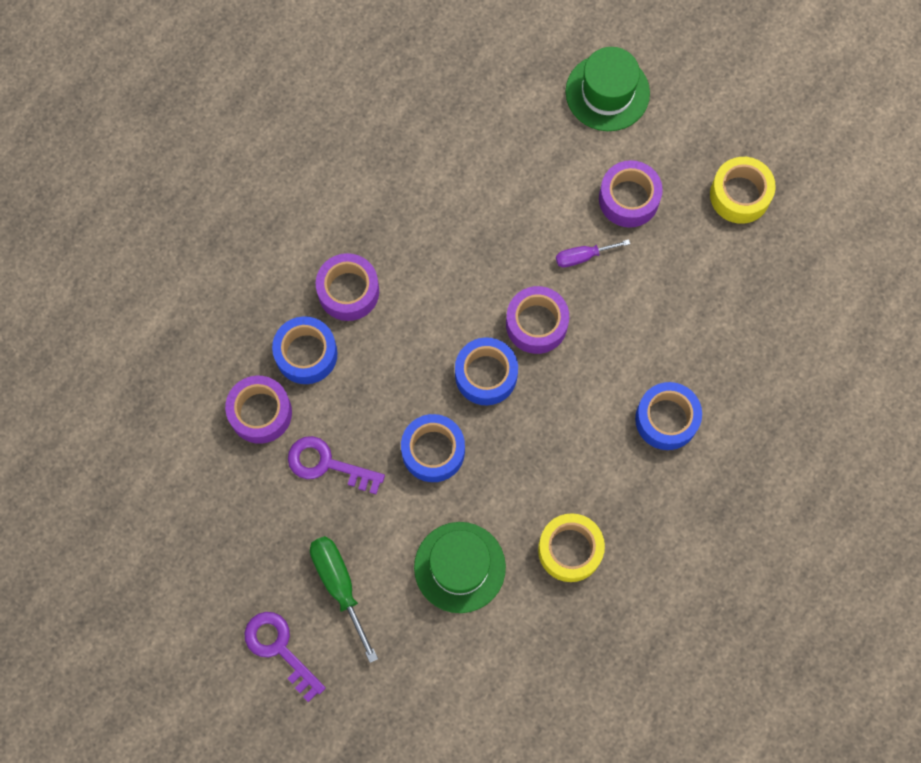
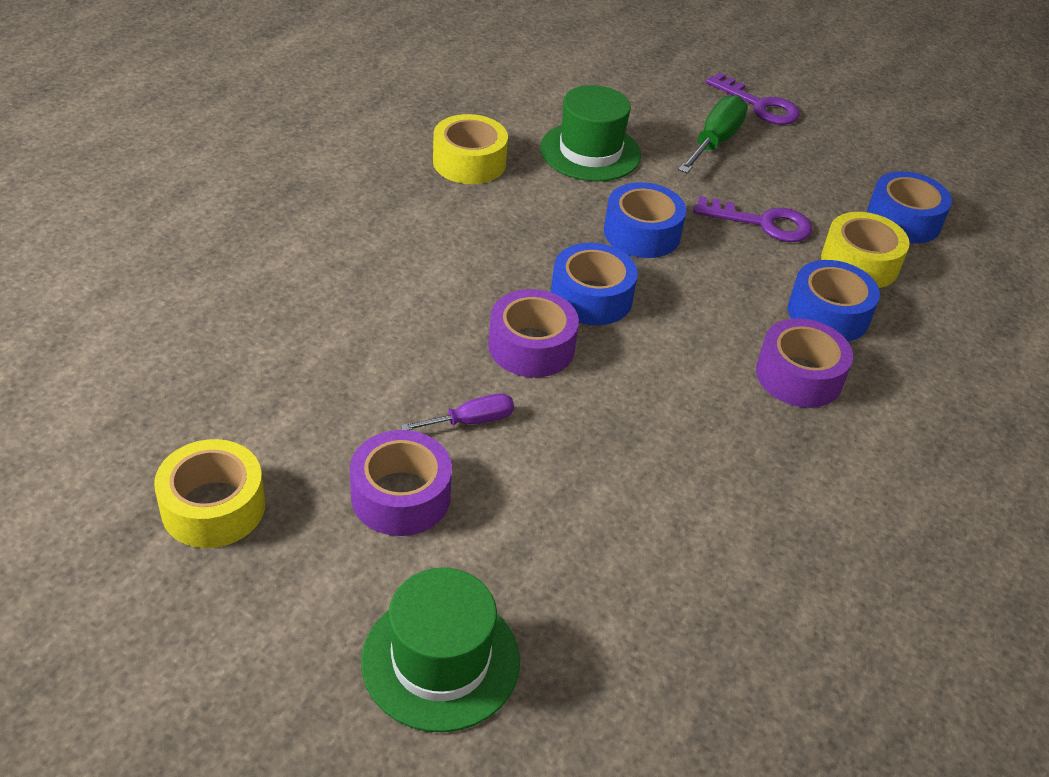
camera: 170 degrees right, 30 degrees down
(260, 413) = (859, 263): purple tape -> yellow tape
(339, 585) = (715, 141): green screwdriver -> green screwdriver turned 120 degrees counterclockwise
(666, 419) = (352, 260): blue tape -> blue tape (903, 220)

